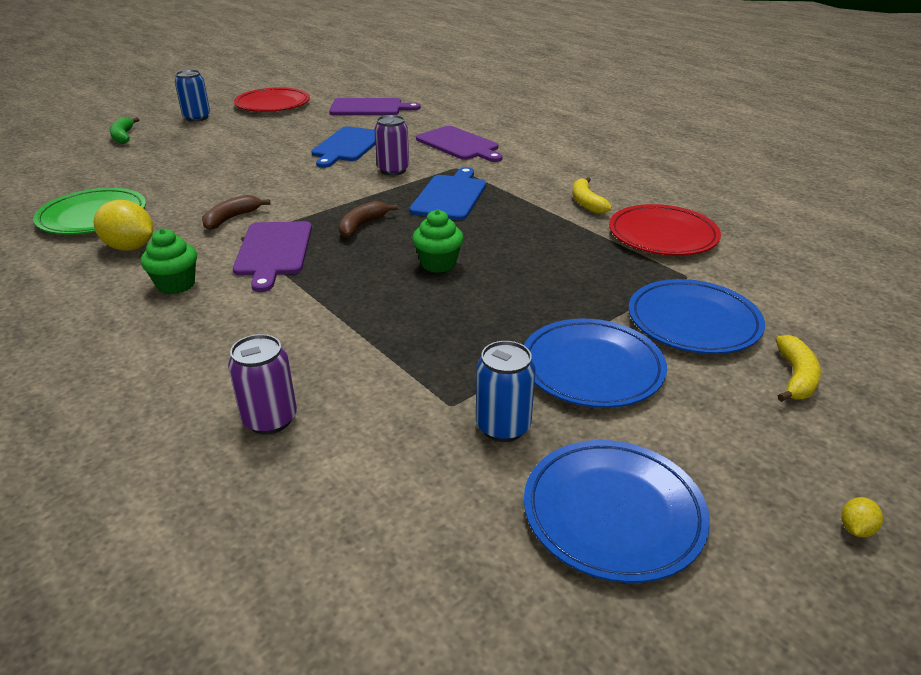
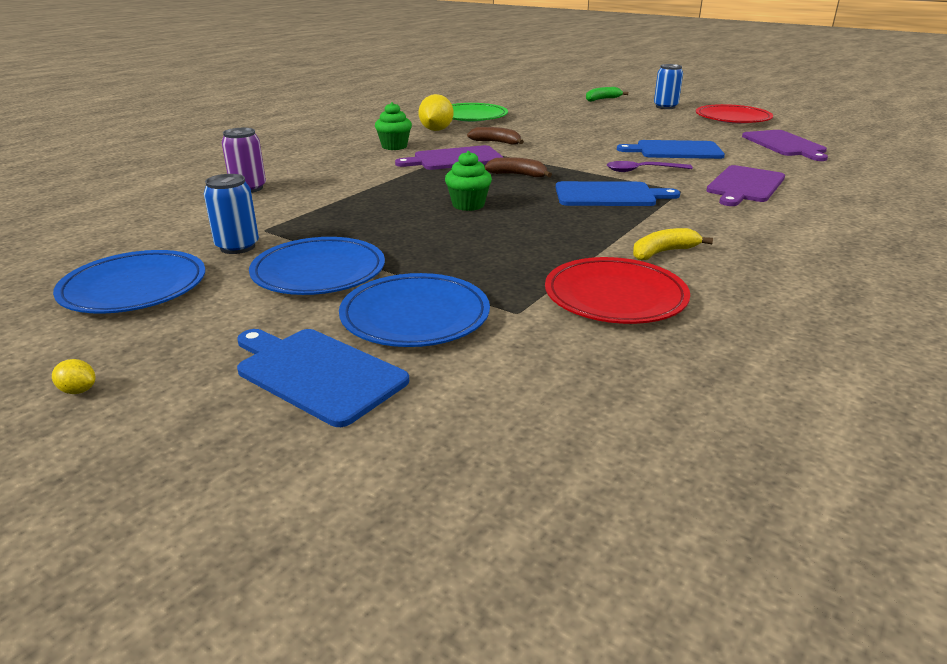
camera: 75 degrees right, 5 degrees down
(393, 170) = (641, 170): purple can -> purple spoon
(795, 377) = (317, 373): yellow banana -> blue cutting board

